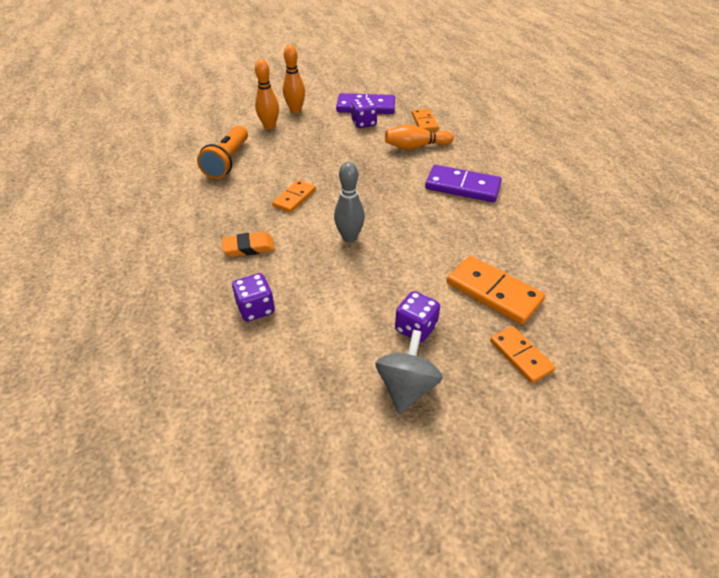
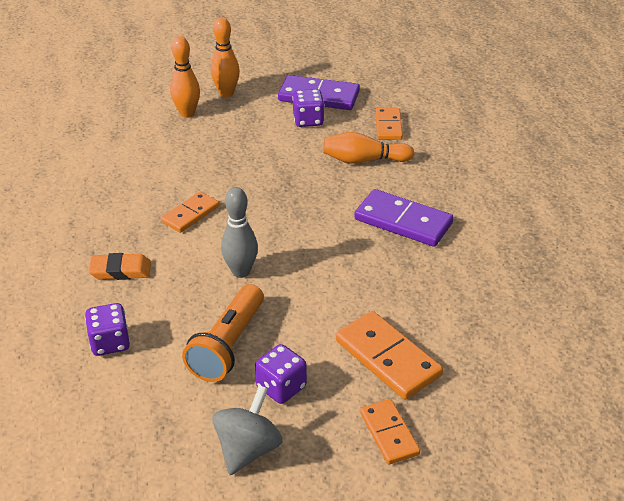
camera: 10 degrees right, 5 degrees down
(228, 161) = (123, 157): orange flashlight -> orange flashlight (228, 346)

